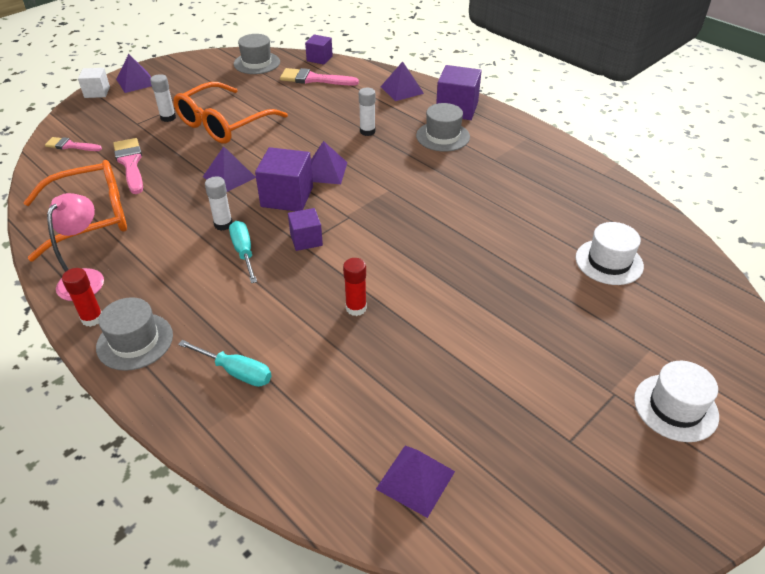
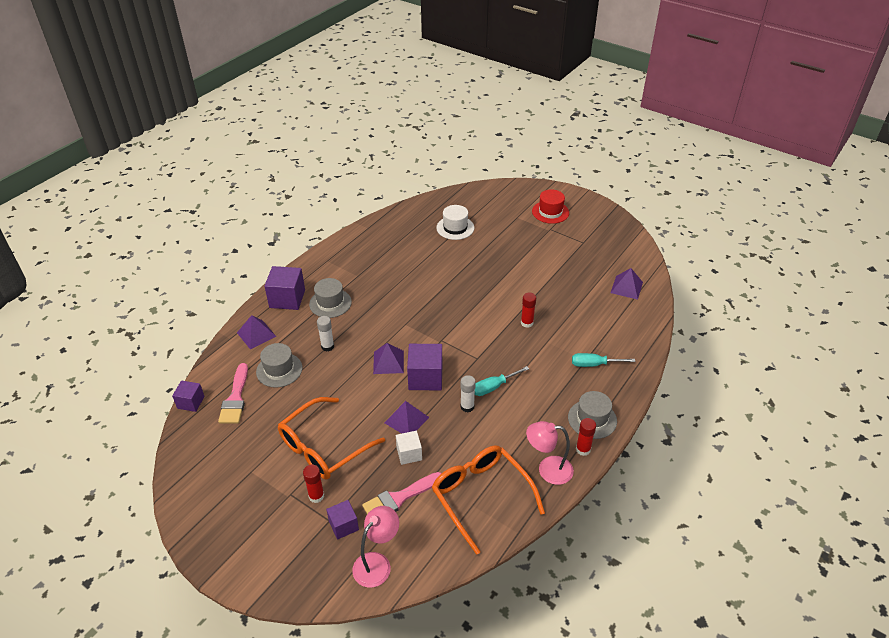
camera: 100 degrees left, 0 degrees up
(71, 145) = (377, 563): pink brush -> pink lamp
(97, 92) = (265, 587): white cube -> white cube (409, 454)
(136, 82) = (240, 555): purple pyramid -> none
(168, 118) = (316, 496): white glue stick -> red glue stick
(223, 124) = (324, 447): orange glasses -> orange glasses turned 105 degrees clockwise
(236, 372) = (594, 364): turquoise screwdriver -> turquoise screwdriver turned 105 degrees counterclockwise
(257, 63) = (198, 453): grey hat -> grey hat (279, 370)
(306, 239) = (471, 357): purple cube -> purple cube (343, 525)
(675, 407) = (550, 212): white hat -> red hat

